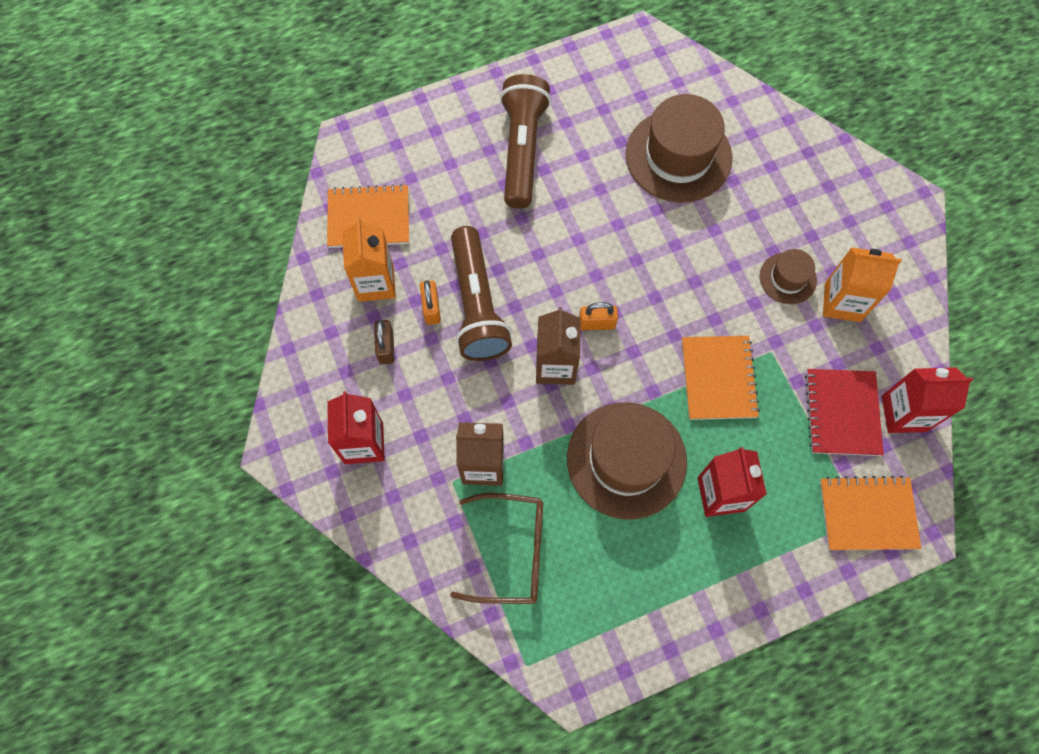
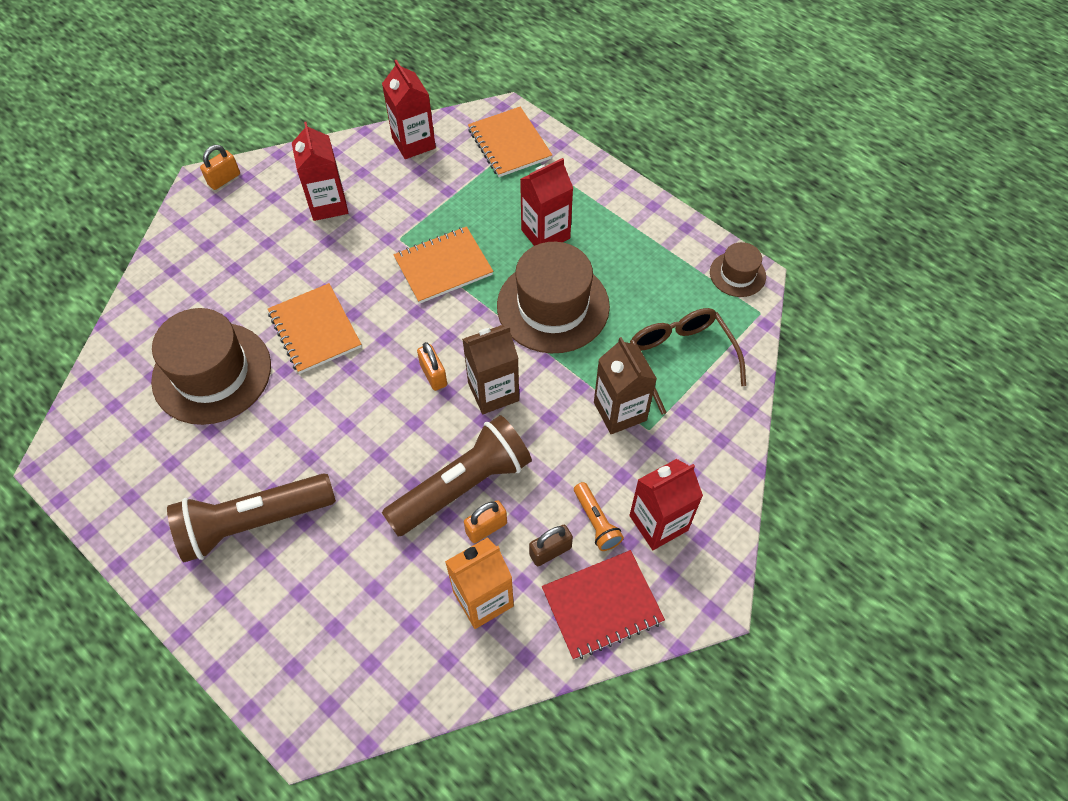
camera: 115 degrees left, 10 degrees down
(369, 218) = (405, 648): orange notebook -> orange notebook (315, 330)
(391, 394) = (596, 522): none -> orange flashlight
(787, 278) = (320, 247): brown hat -> brown hat (737, 274)
(842, 302) = (328, 204): orange carton -> red carton
(842, 413) = (433, 179): red notebook -> red notebook (602, 605)
(911, 221) = (224, 179): none -> orange padlock

